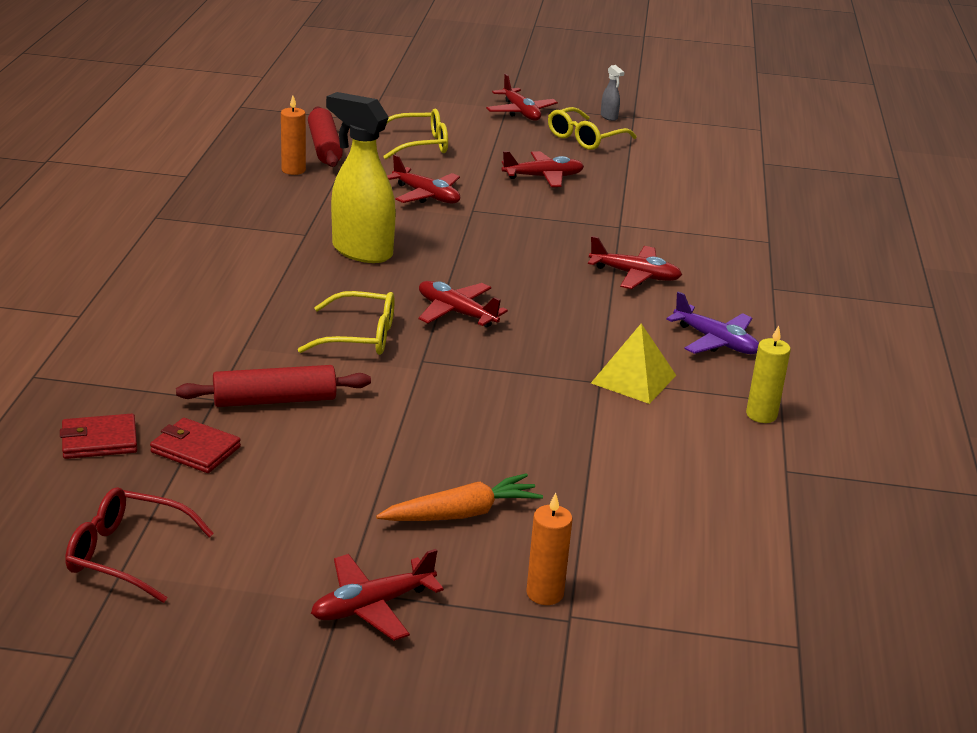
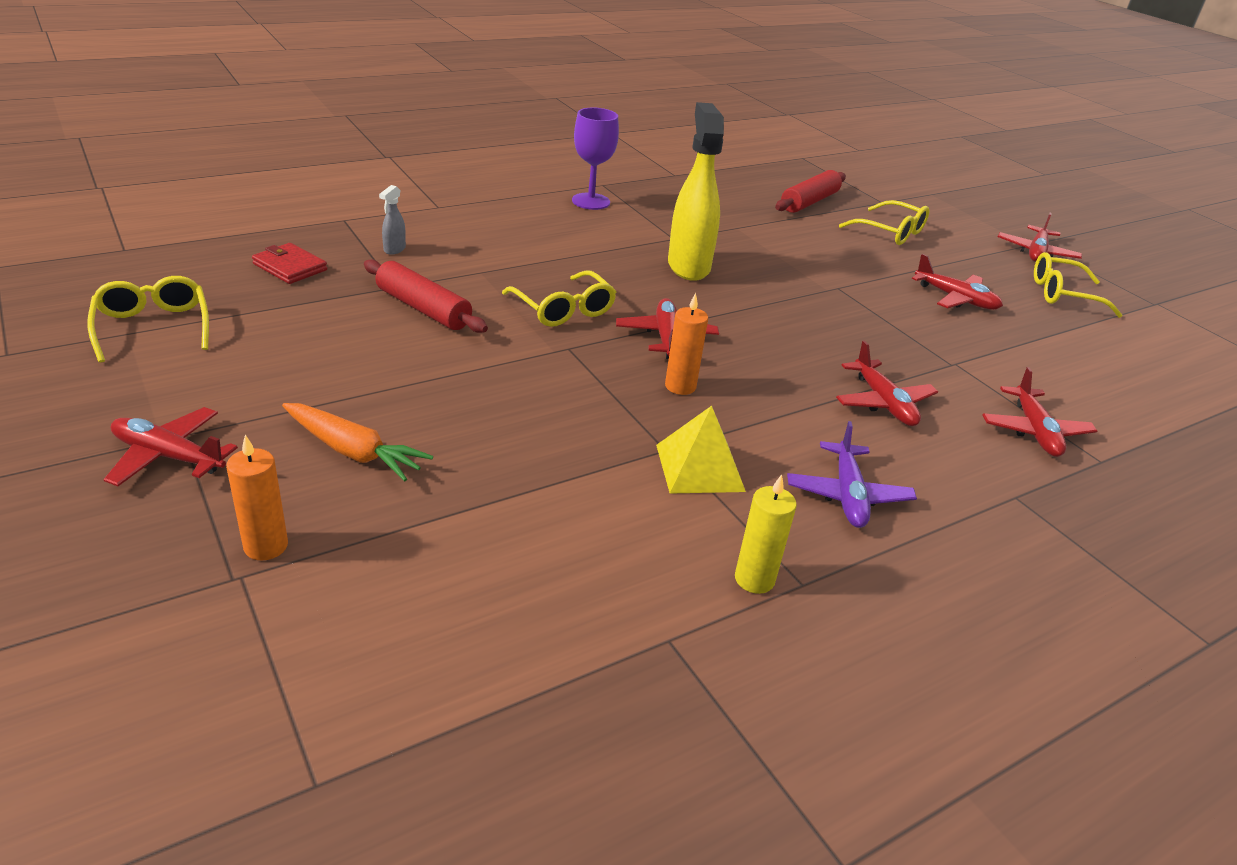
camera: 50 degrees right, 5 degrees up
(127, 554) = (153, 327): red glasses -> yellow glasses
(181, 238) = (591, 201): none -> purple goblet
(195, 449) = (318, 303): red wallet -> none
(293, 170) = (754, 203): orange candle -> orange candle (680, 386)
(426, 195) = (820, 261): red plane -> red plane (1034, 431)
(609, 117) = (1125, 292): grey spray bottle -> grey spray bottle (394, 249)

